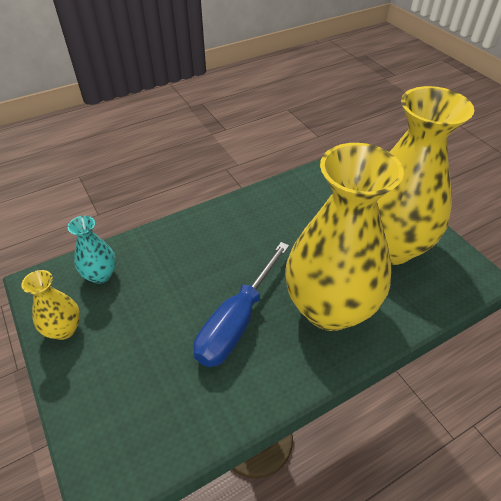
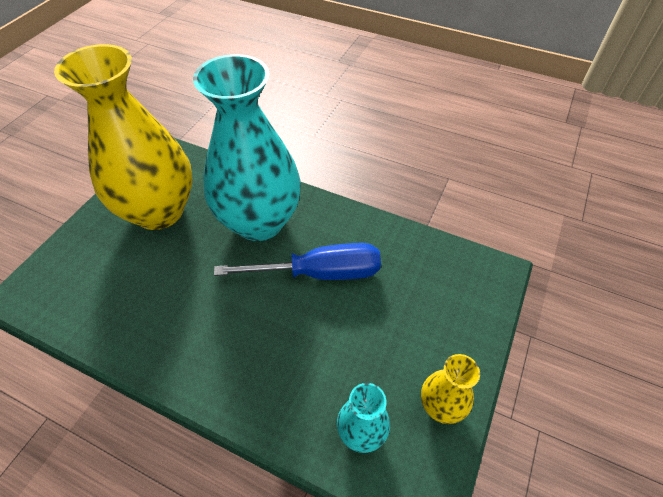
camera: 125 degrees left, 5 degrees up
(329, 308) = (259, 221): yellow vase -> turquoise vase

